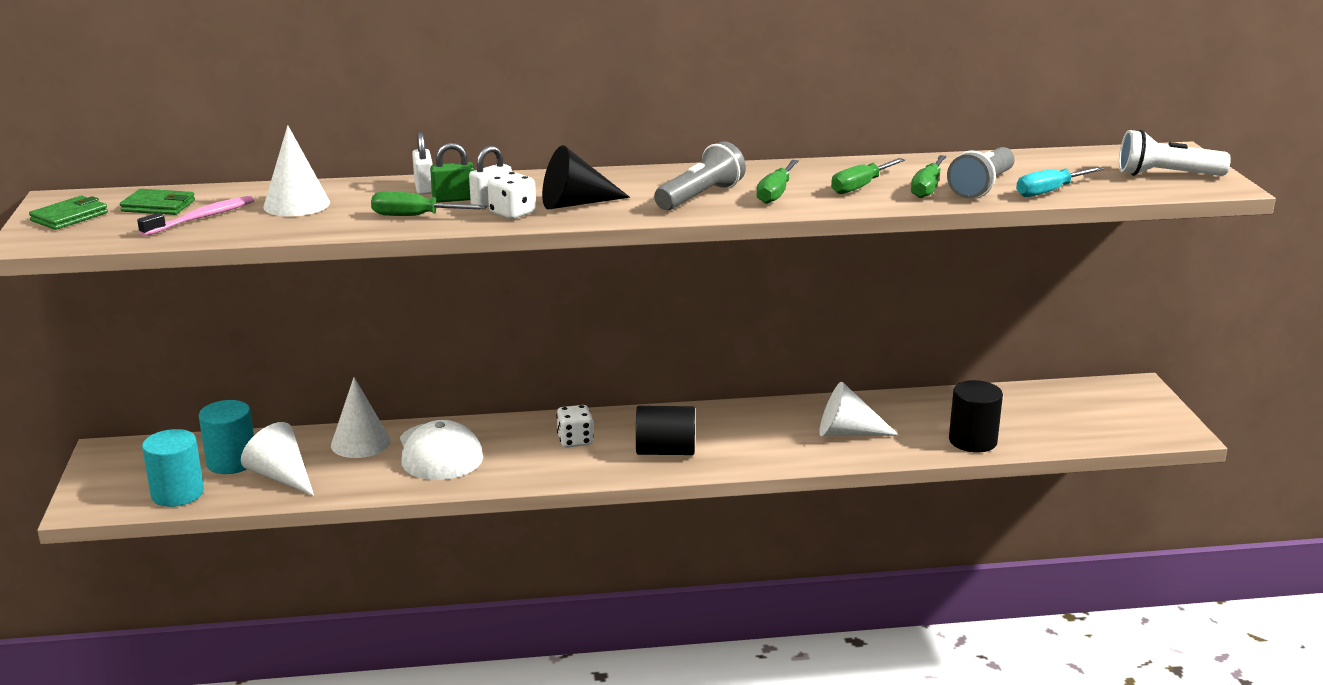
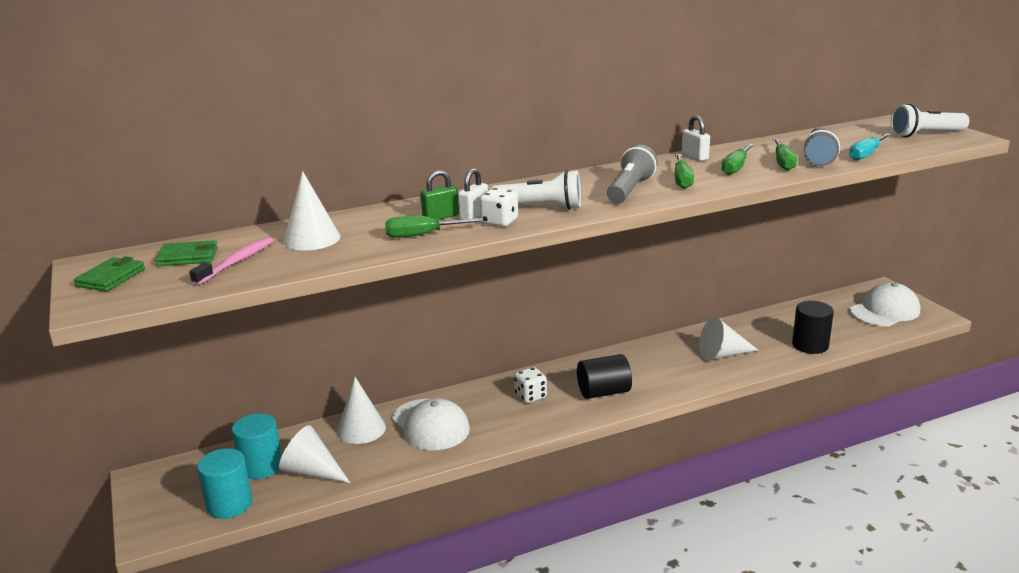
camera: 15 degrees left, 0 degrees up
(424, 188) = (407, 211): white padlock -> white padlock (694, 157)
(575, 203) = (541, 207): black cone -> white flashlight
(1113, 415) = (884, 311): none -> white cap

